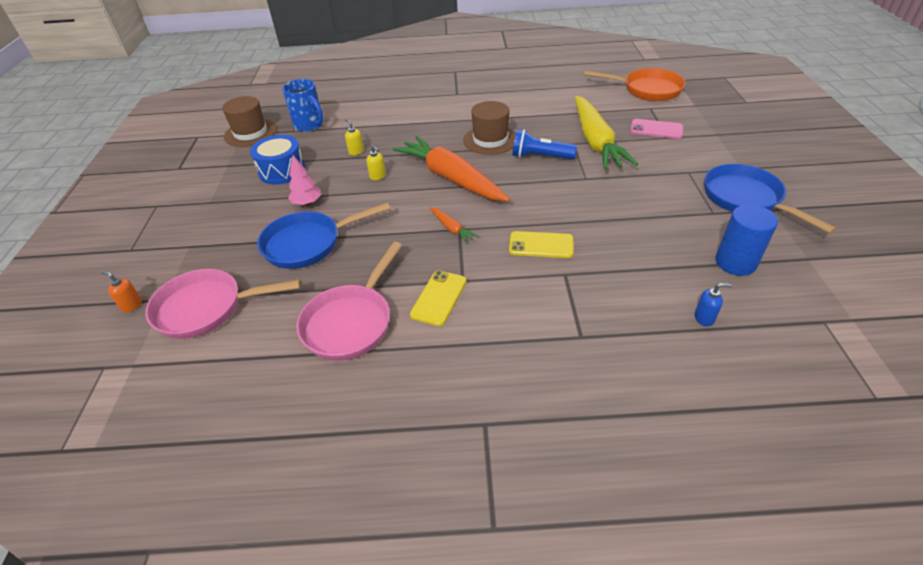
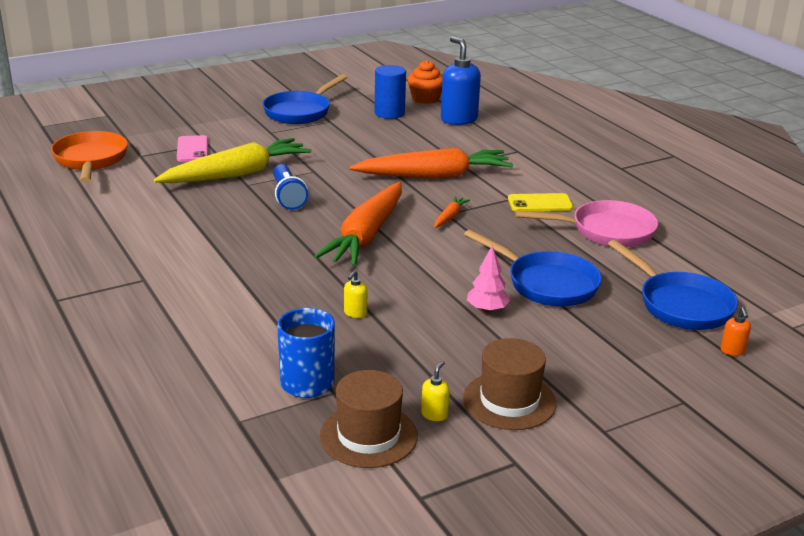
camera: 120 degrees left, 15 degrees down
(207, 308) = (680, 305): pink pan -> blue pan
(282, 171) = (442, 356): blue drum -> none
(378, 176) = (398, 280): yellow soap dispenser -> yellow soap dispenser (434, 414)
(490, 140) = (267, 230): brown hat -> brown hat (509, 401)
(541, 245) = (434, 176): yellow phone -> orange carrot
(704, 318) = (458, 119): blue soap dispenser -> blue soap dispenser, size x2.31
(791, 311) = (425, 99): none -> orange cupcake

